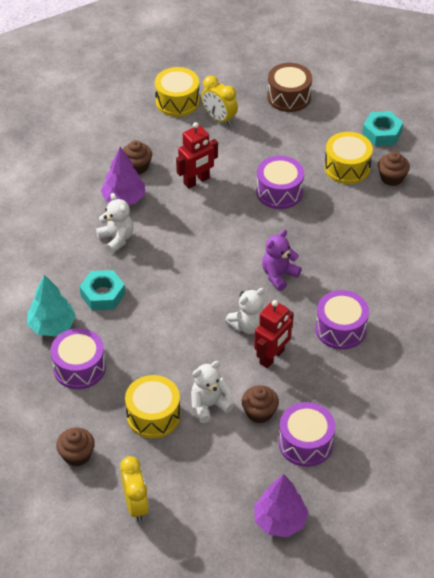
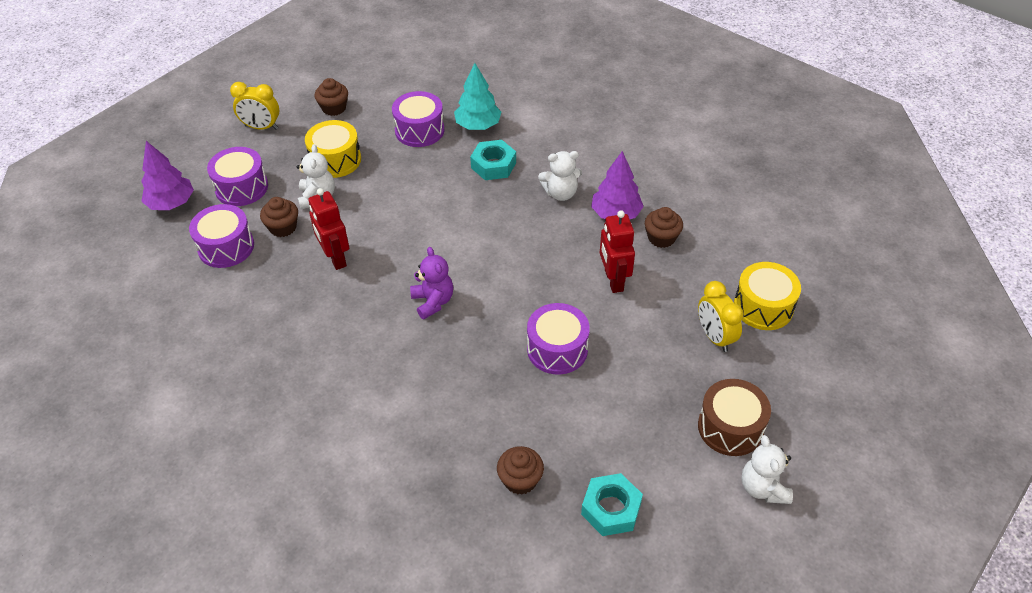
camera: 115 degrees right, 0 degrees up
(219, 118) = (714, 337): yellow clock -> yellow clock turned 90 degrees counterclockwise
(248, 325) = (385, 253): white teddy bear -> white teddy bear (763, 487)
(340, 329) = (328, 325): purple drum -> purple drum (241, 187)
(347, 167) = (564, 437): yellow drum -> none

